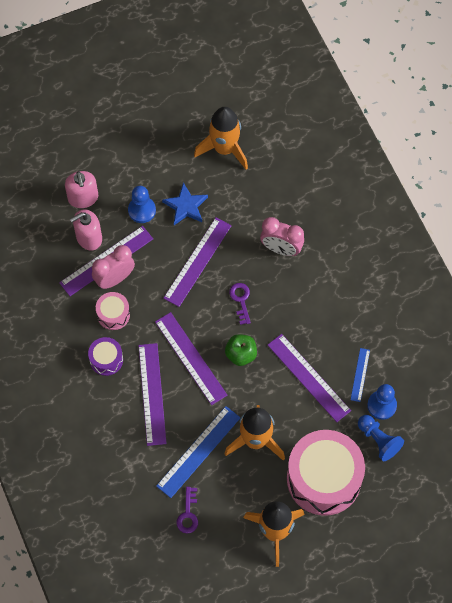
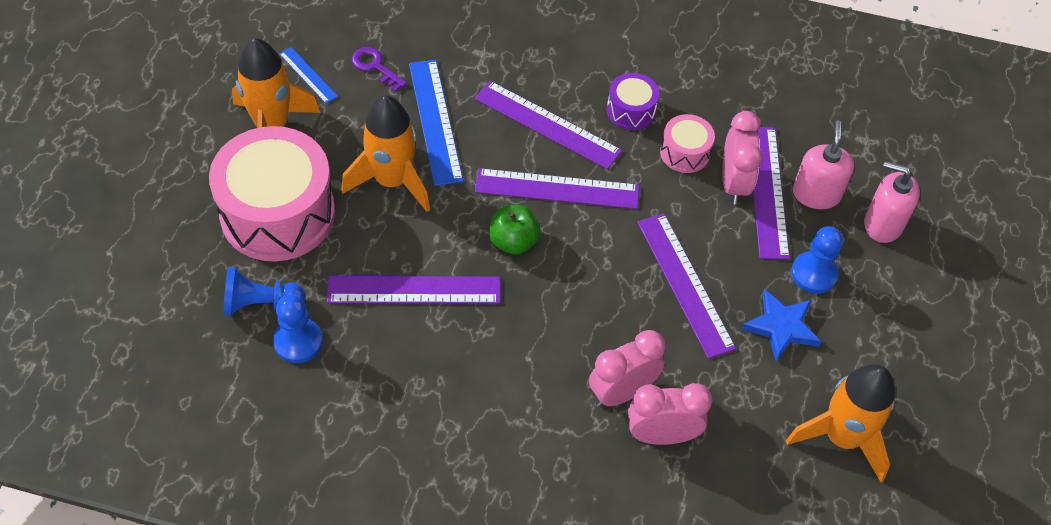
camera: 125 degrees right, 10 degrees down
(241, 300) = (587, 292): purple key -> none
(288, 219) = (661, 435): none -> pink clock
(360, 374) = (361, 349): blue ruler -> blue ruler (308, 75)

